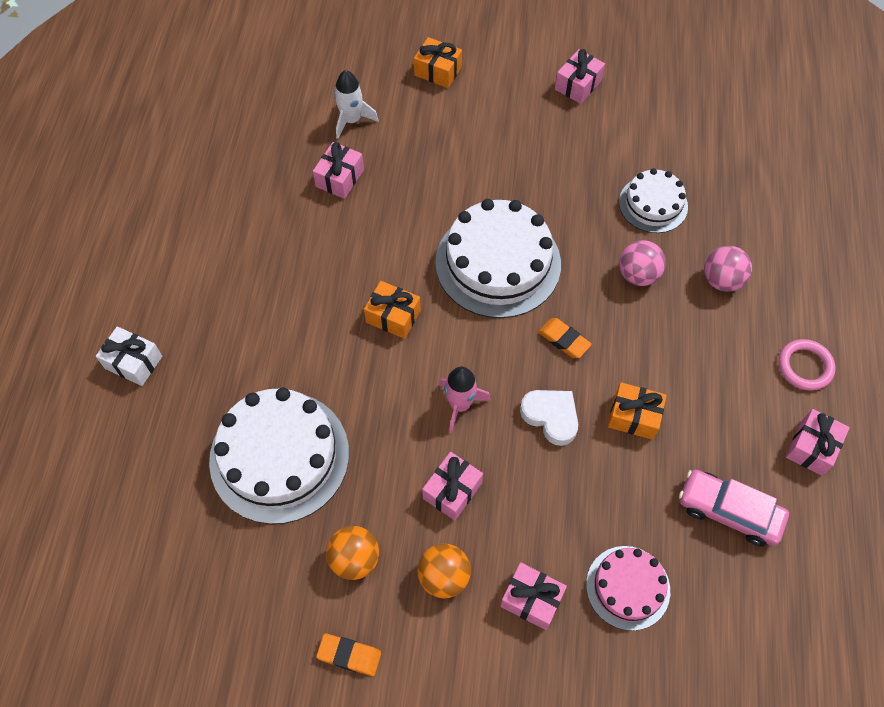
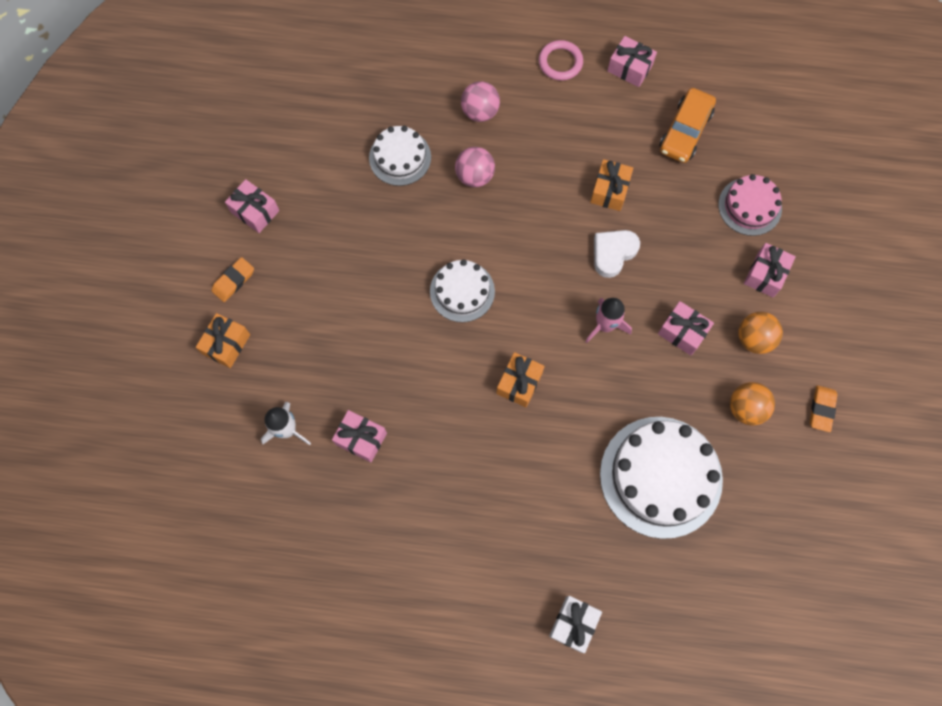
camera: 90 degrees left, 10 degrees up
(498, 263) = (462, 291): white cake -> white cake, size x0.56
(564, 340) = (540, 239): orange eraser -> orange eraser (233, 281)
(729, 511) = (685, 131): pink car -> orange car

